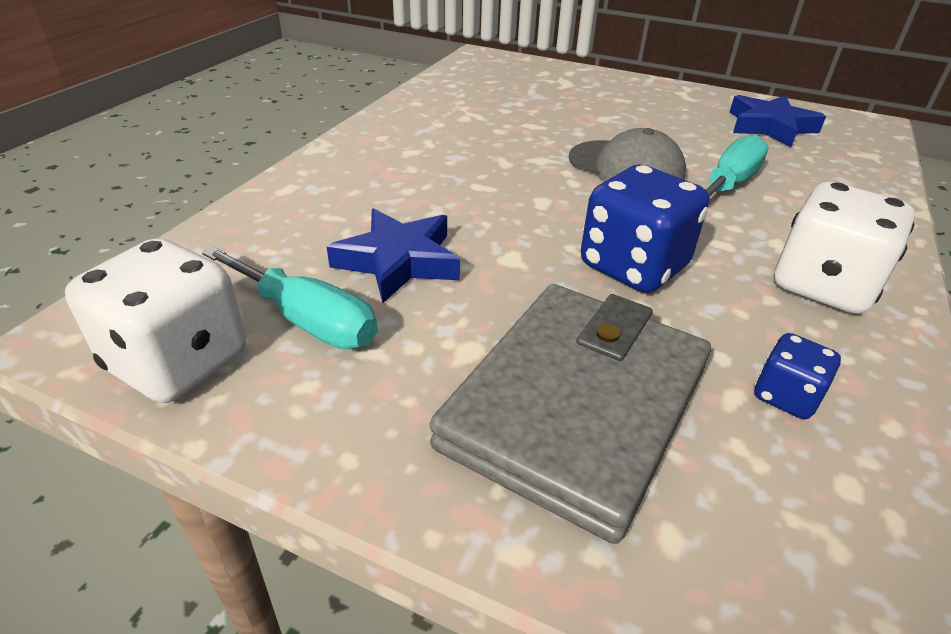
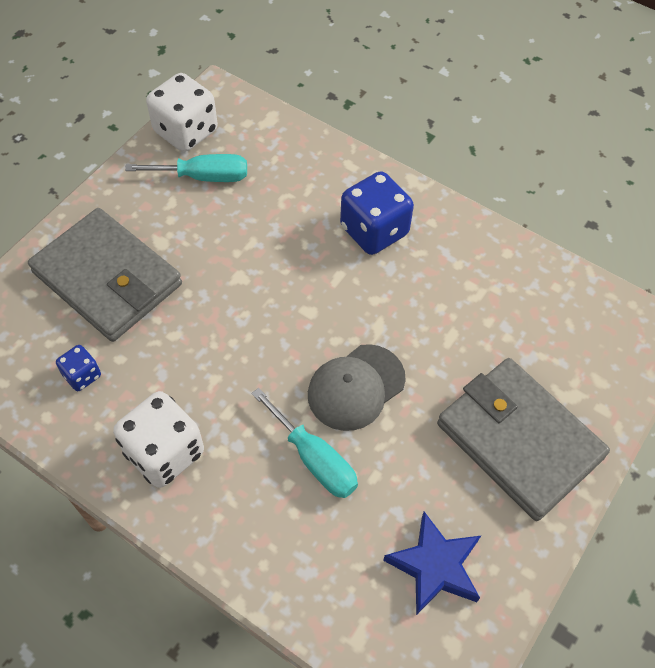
camera: 100 degrees right, 20 degrees up
(307, 320) = (203, 177): turquoise screwdriver -> turquoise screwdriver turned 135 degrees counterclockwise
(399, 261) = (249, 219): blue star -> none
(623, 98) = (519, 440): none -> grey wallet
(633, 266) = (214, 343): blue dice -> blue dice (374, 231)

